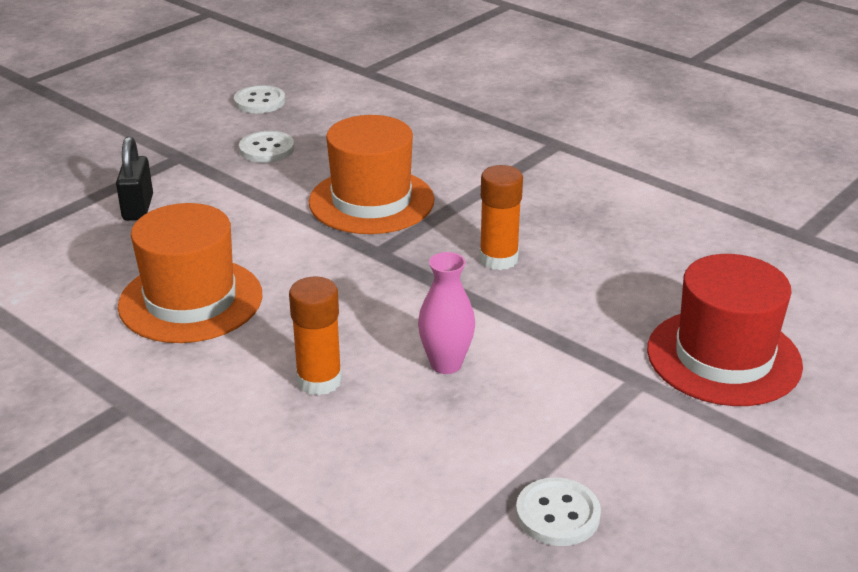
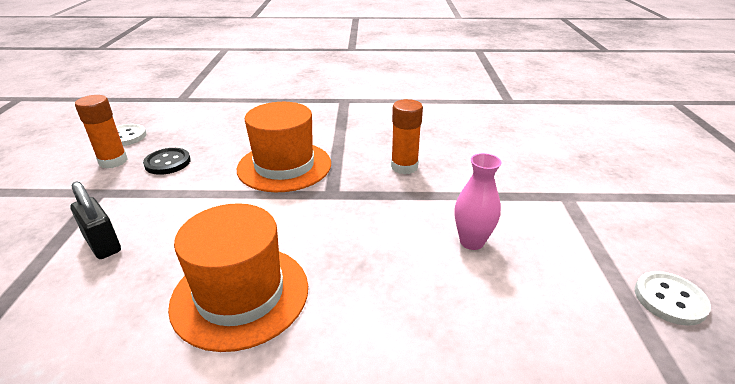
camera: 40 degrees left, 0 degrees up
(266, 149) = (167, 163): white button -> black button
(319, 381) = (418, 300): orange glue stick -> orange glue stick (113, 161)
(723, 357) = (576, 166): red hat -> none

